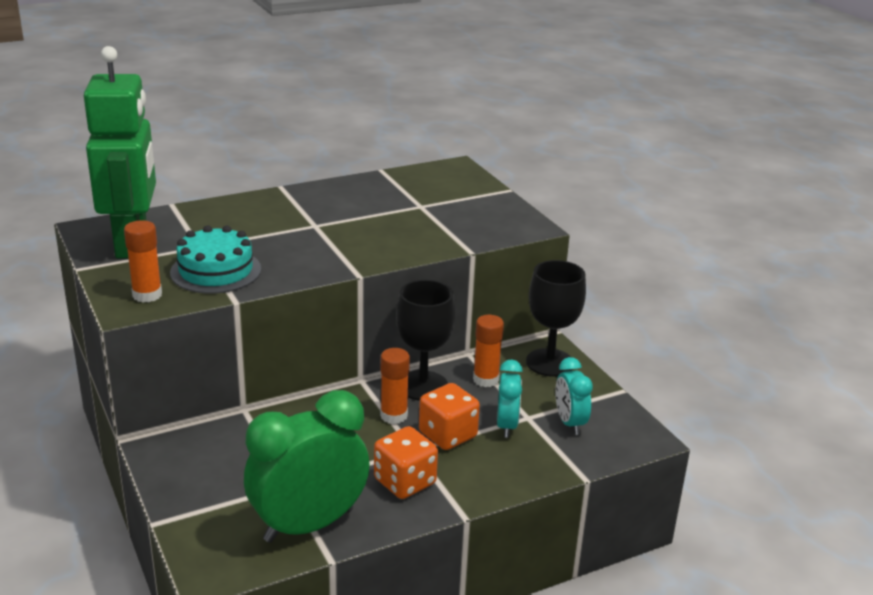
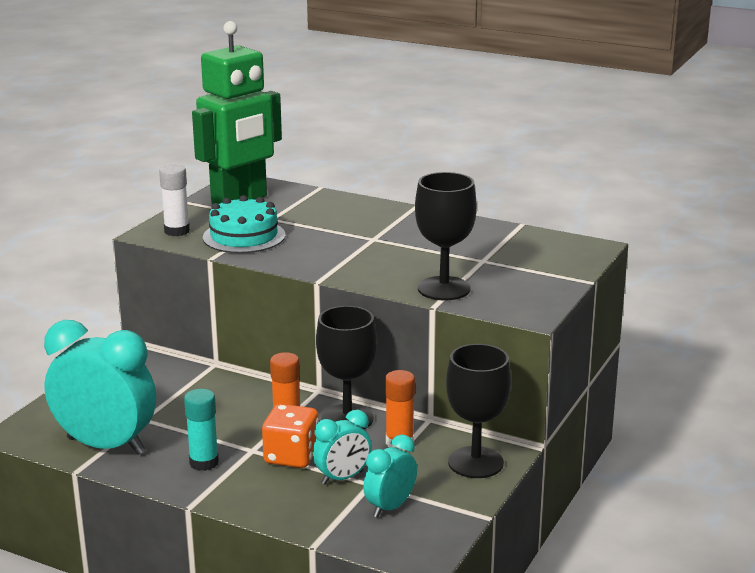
camera: 55 degrees right, 5 degrees down
(147, 295) = (177, 231): orange glue stick -> white glue stick
(308, 525) = (106, 446): green clock -> turquoise clock
(405, 482) = (204, 462): orange dice -> turquoise glue stick
(448, 237) = (444, 288): none -> black goblet

